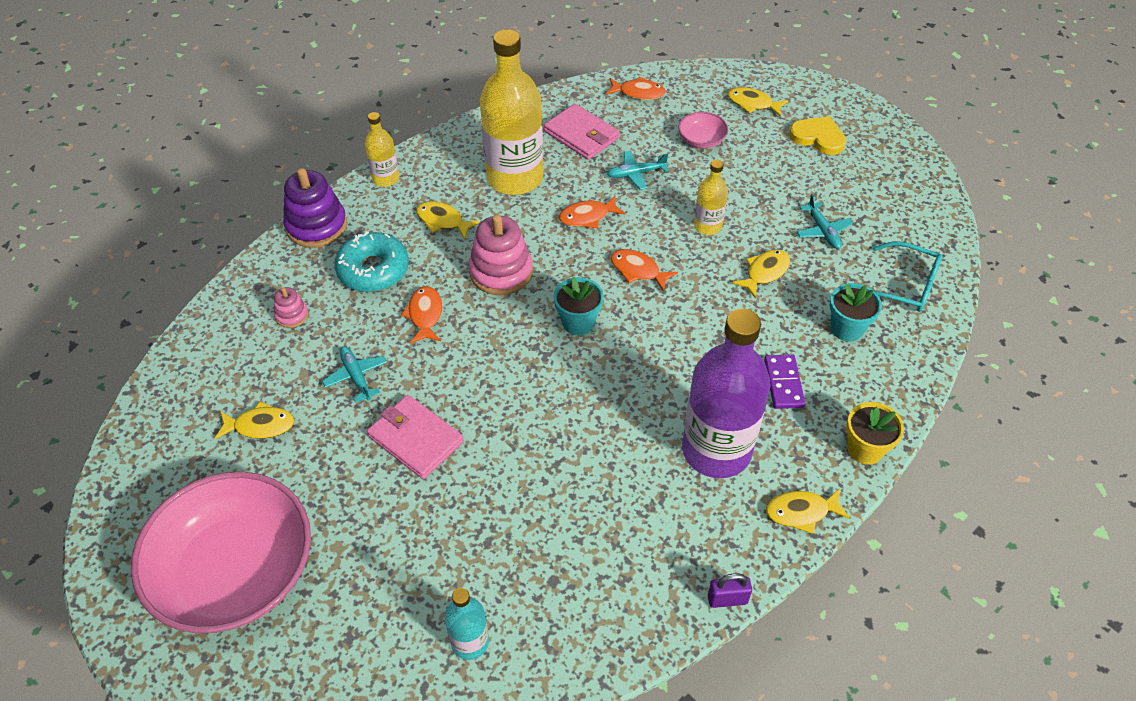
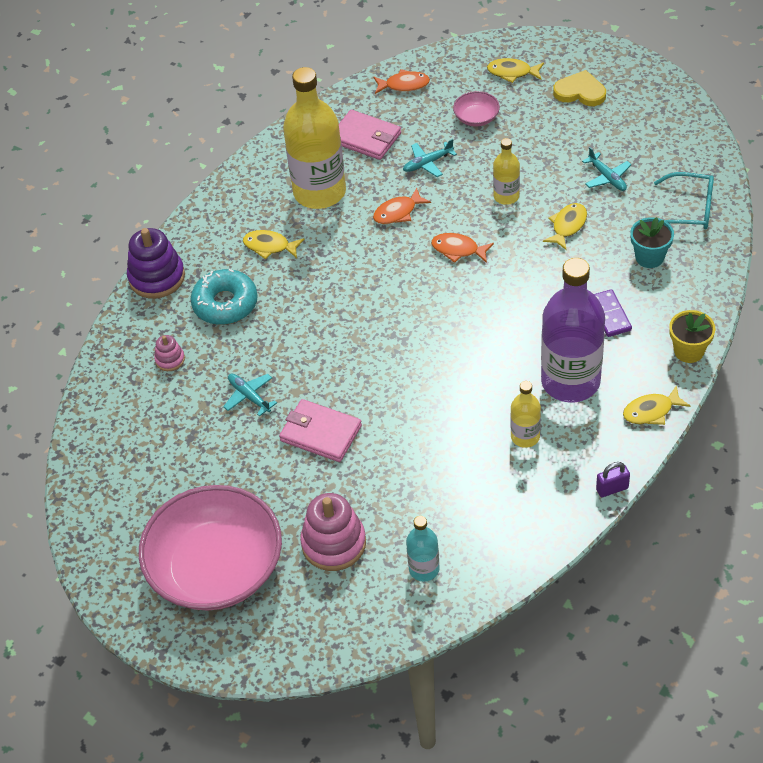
camera: 10 degrees left, 0 degrees up
(260, 425) = (184, 455): yellow fish -> none
(385, 178) = (201, 220): yellow bottle -> yellow bottle (525, 436)
(425, 315) = (287, 331): orange fish -> none
(501, 272) = (339, 279): pink stacking toy -> pink stacking toy (334, 543)
(578, 322) = (422, 306): turquoise flower pot -> none

